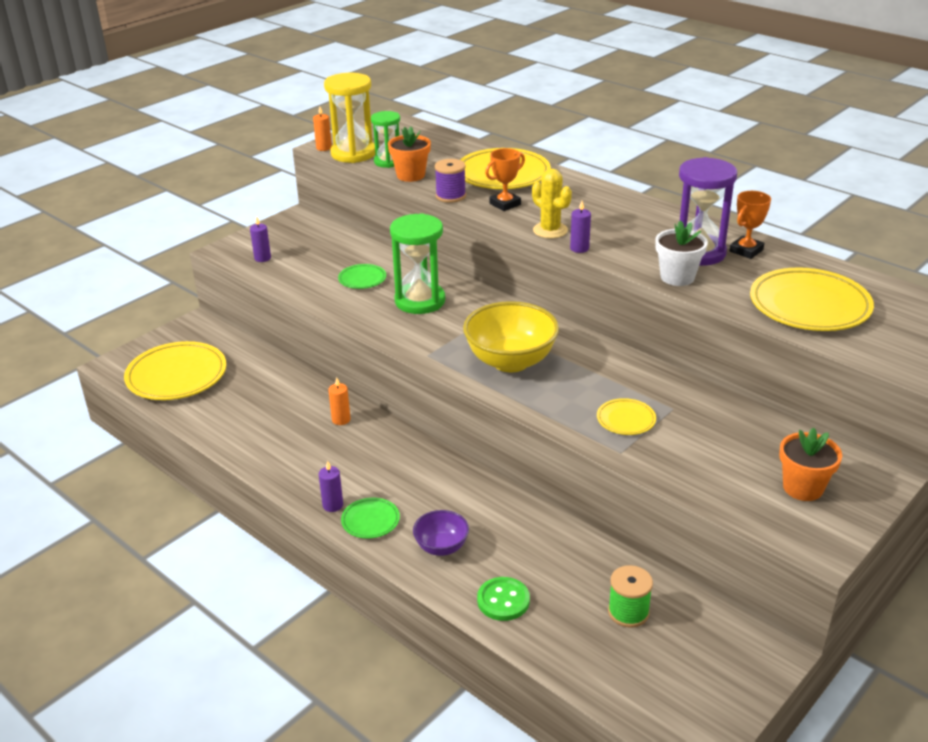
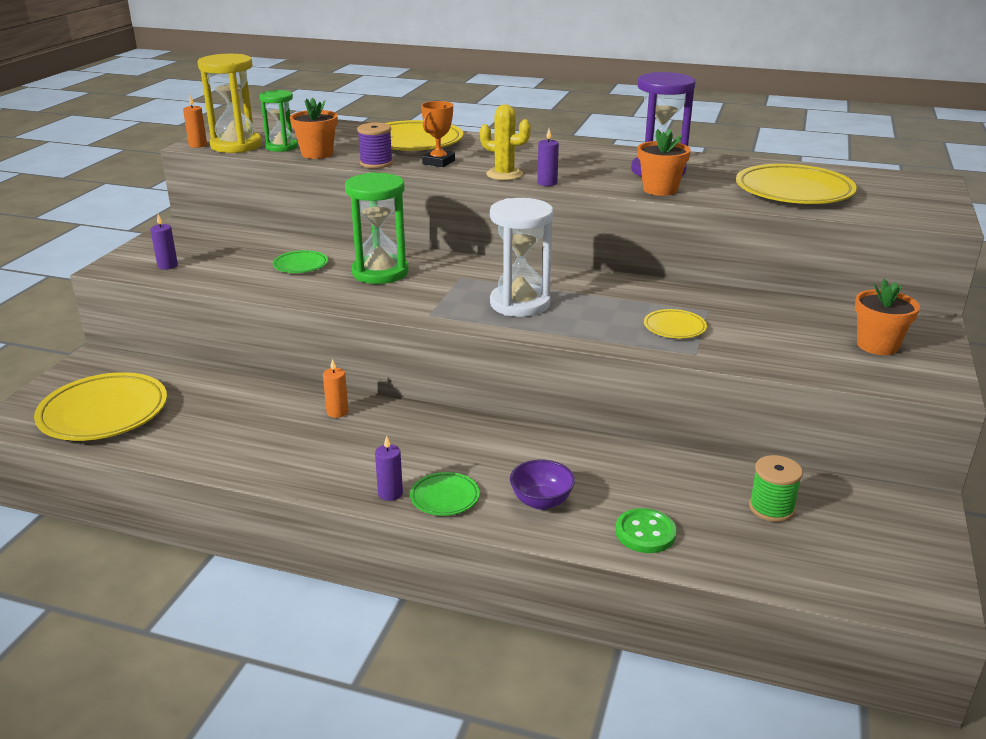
camera: 25 degrees left, 5 degrees down
(510, 361) = (520, 304): yellow bowl -> white hourglass
(677, 277) = (660, 189): white flower pot -> orange flower pot
(746, 250) = (697, 164): orange trophy -> none

